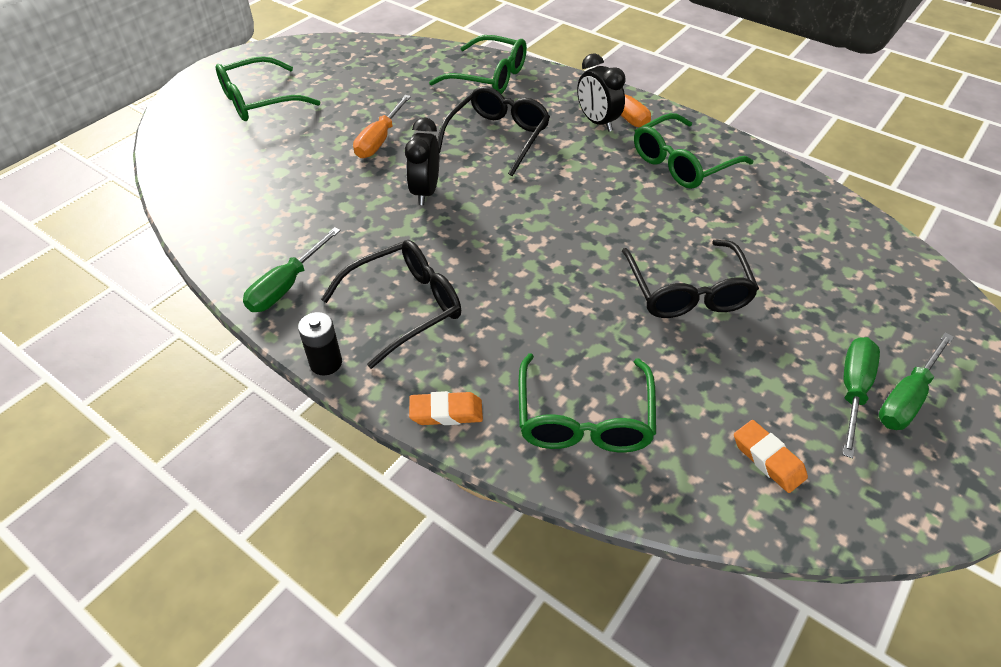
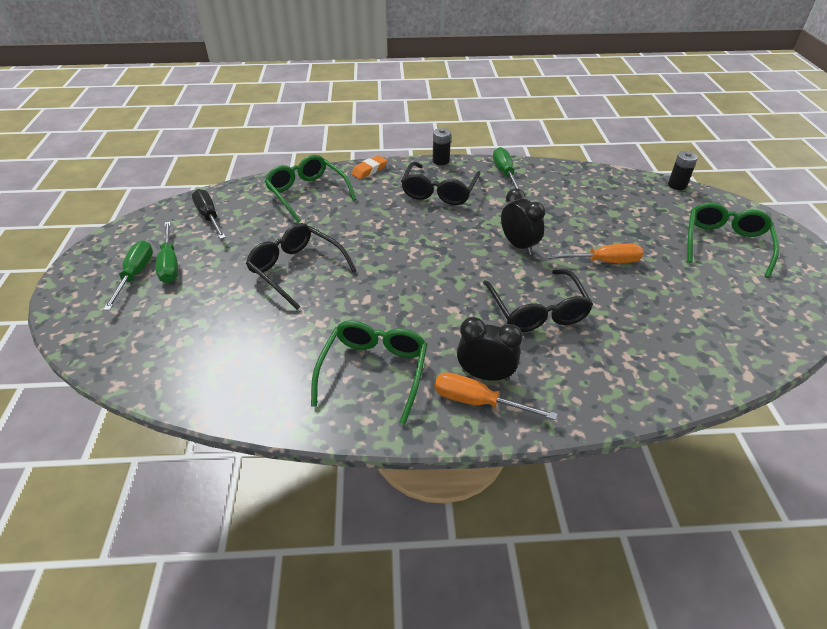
camera: 140 degrees right, 5 degrees down
(161, 162) = (677, 185): none -> black battery
(379, 140) = (603, 262): orange screwdriver -> orange screwdriver turned 105 degrees clockwise
(489, 77) = (638, 371): green glasses -> none
(768, 459) = (209, 217): orange eraser -> black screwdriver

